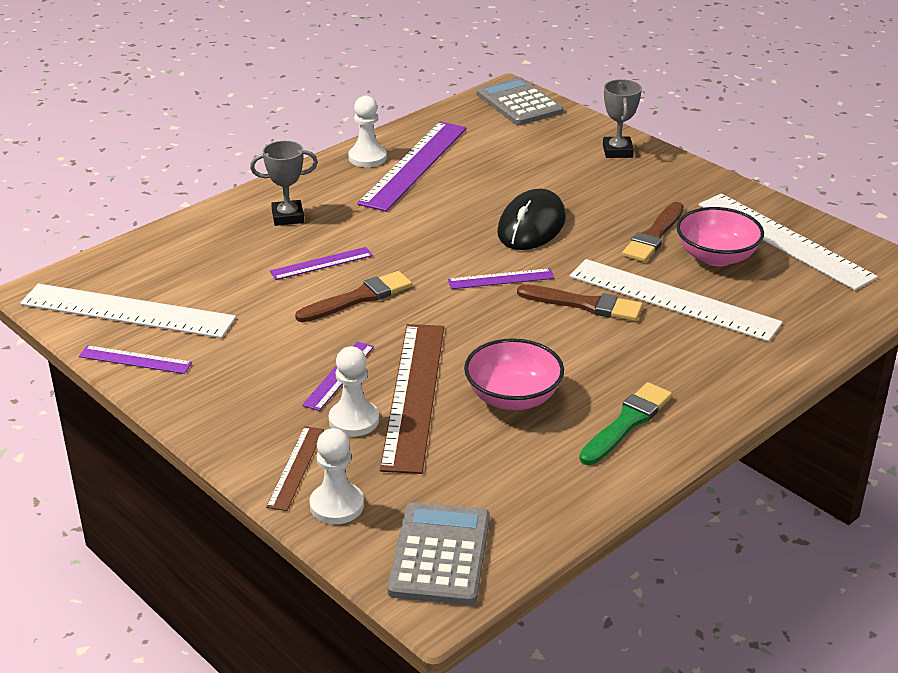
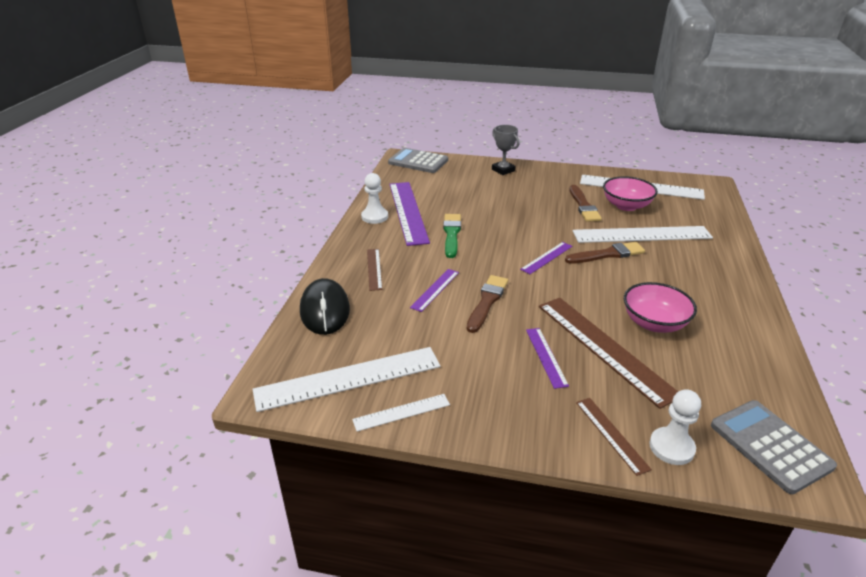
camera: 35 degrees left, 0 degrees up
(135, 360) = (401, 412): purple ruler -> white ruler
(288, 217) = (374, 269): grey trophy -> brown ruler
(354, 420) = (596, 382): white pawn -> none
(531, 226) = (519, 222): black mouse -> black mouse (325, 310)
(627, 423) = (724, 310): green brush -> green brush (451, 234)

